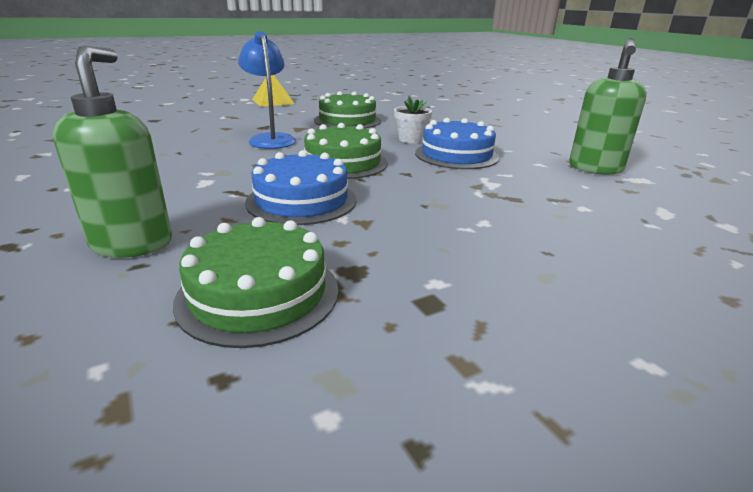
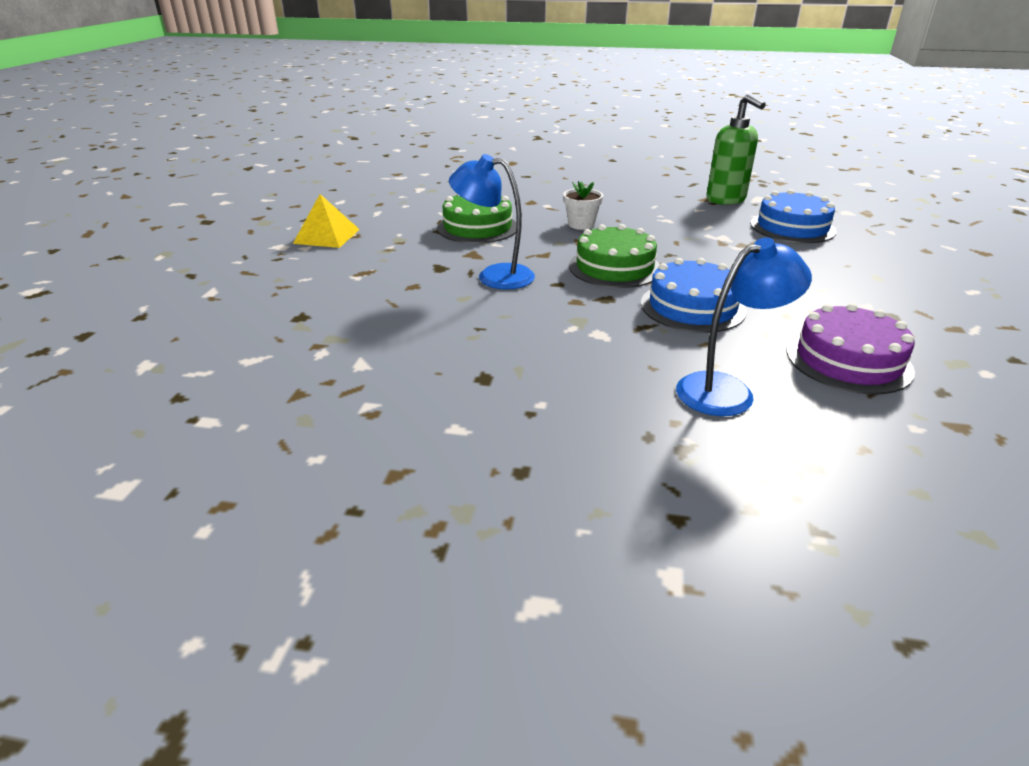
camera: 50 degrees left, 5 degrees up
(133, 244) = (727, 390): green soap dispenser -> blue lamp
(258, 294) = (848, 360): green cake -> purple cake
(456, 155) = (645, 224): blue cake -> blue cake (792, 227)

